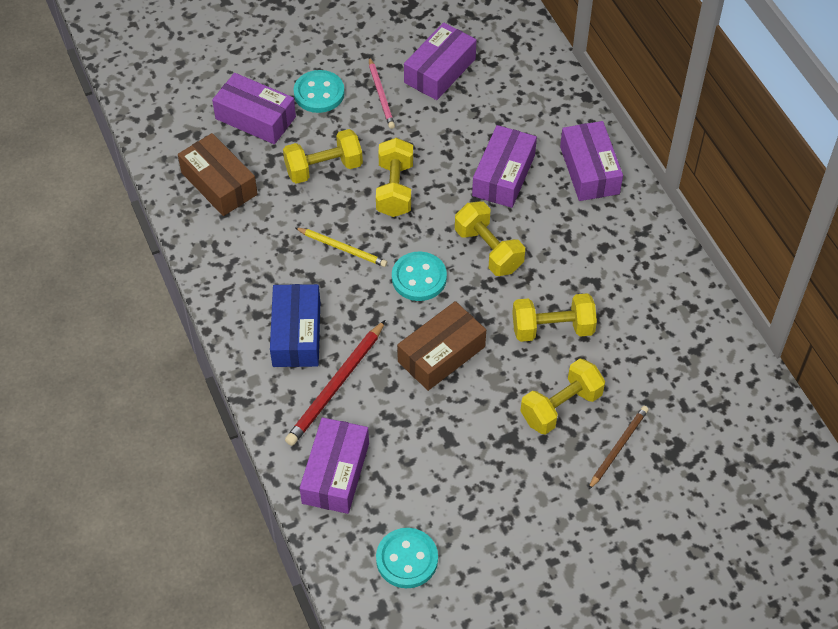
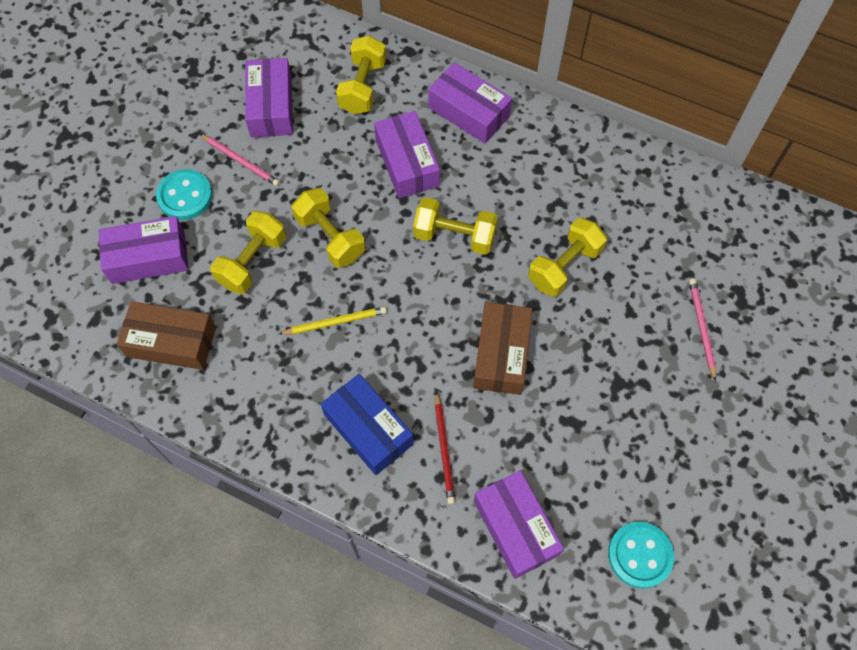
camera: 40 degrees left, 10 degrees up
(336, 386) = (444, 449): red pencil -> red pencil, size x0.65
(419, 278) = (422, 301): turquoise button -> none
(561, 407) = (631, 327): yellow dumbbell -> yellow dumbbell (363, 87)
(618, 447) = (701, 328): brown pencil -> pink pencil

